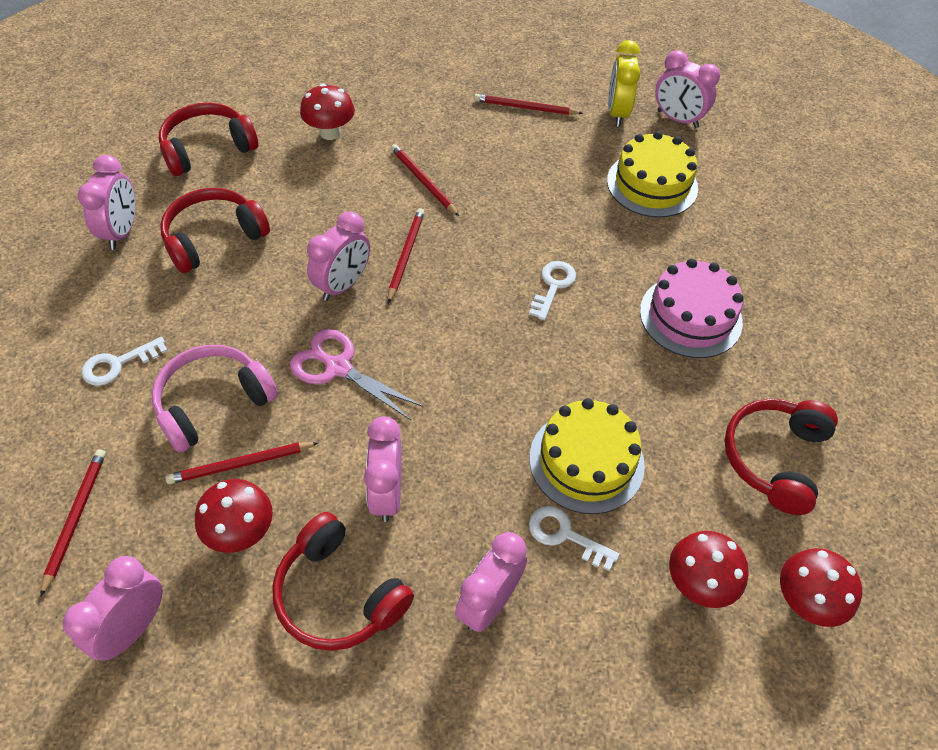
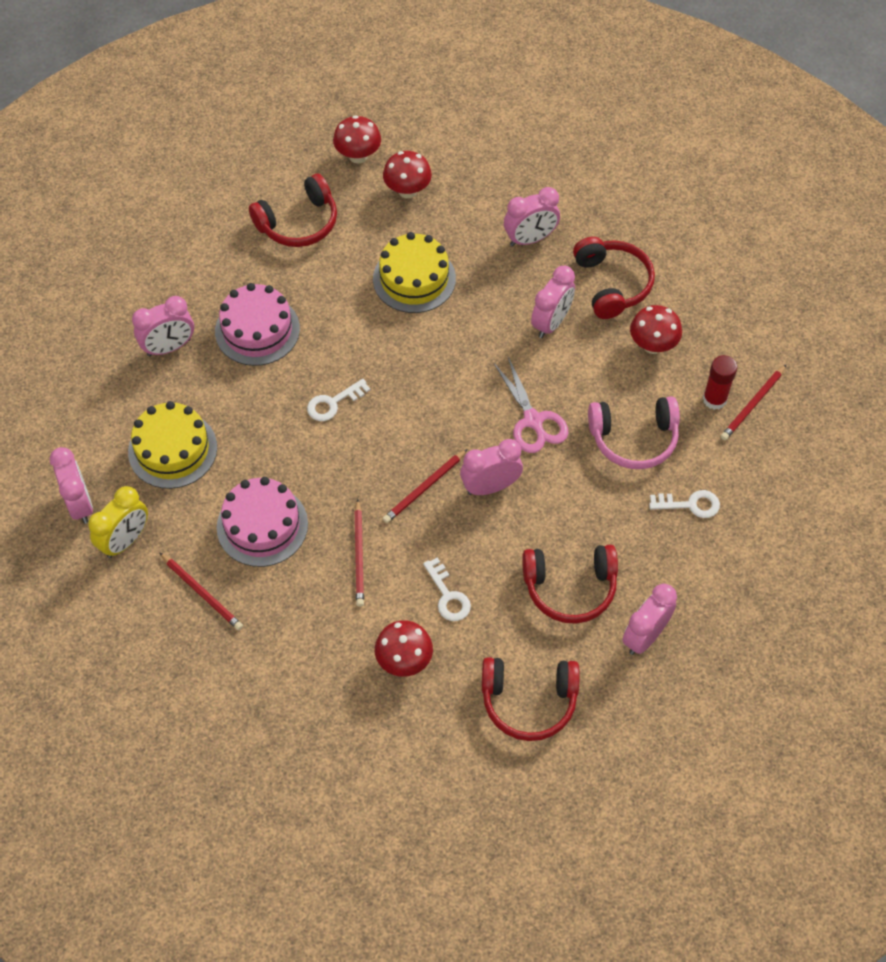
camera: 145 degrees left, 5 degrees up
(130, 500) = (714, 399): none -> red glue stick
(133, 628) = (737, 324): pink clock -> pink clock (169, 347)
(241, 464) = (634, 386): red pencil -> none
(523, 166) = (262, 525): none -> pink cake
(565, 535) = (461, 248): white key -> white key (448, 595)

